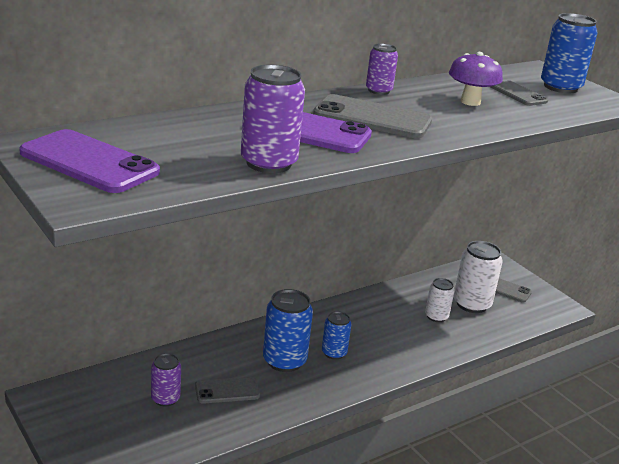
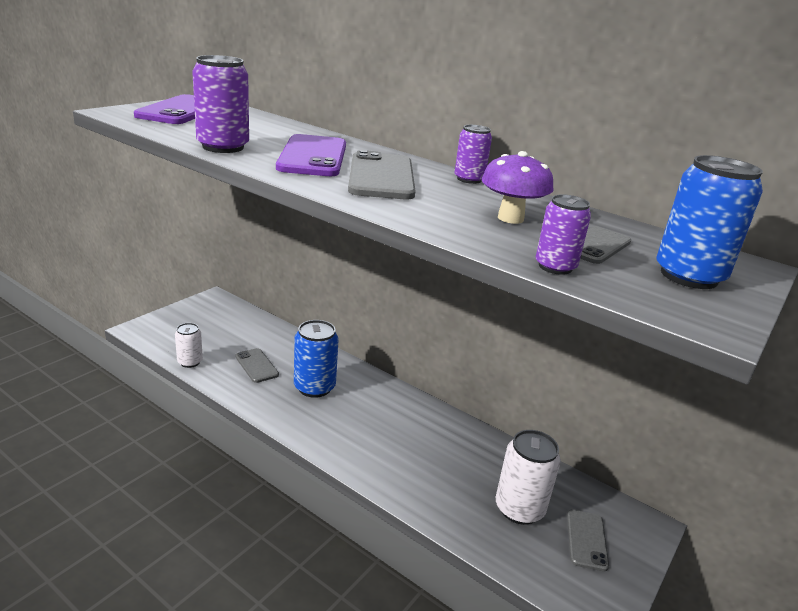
camera: 70 degrees right, 0 degrees up
(165, 399) = (233, 341): purple can -> purple can (555, 267)
(334, 353) = (345, 413): blue can -> none
(436, 316) = (465, 479): white can -> white can (190, 362)

